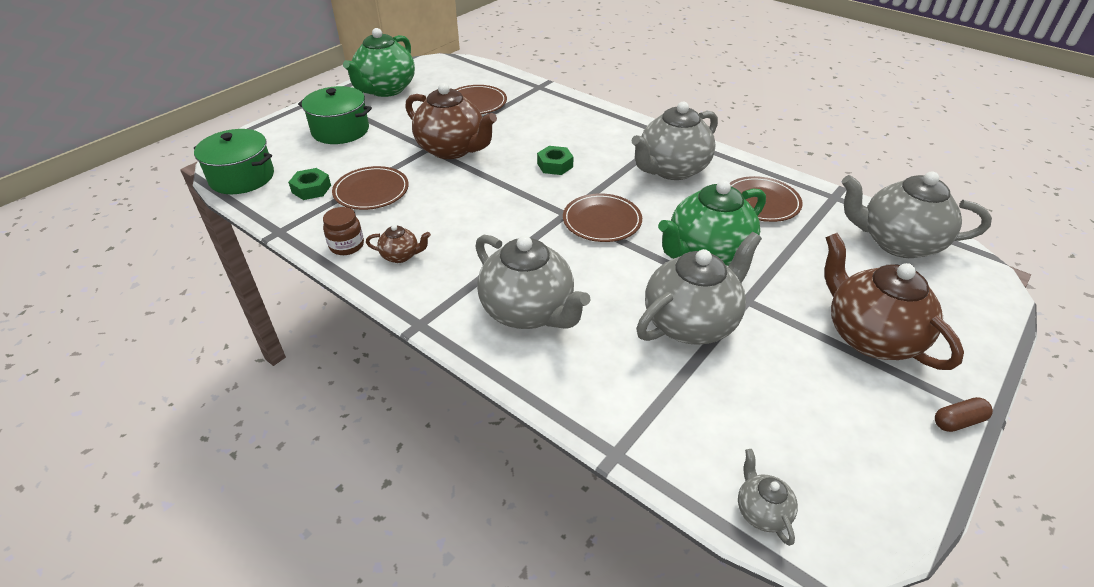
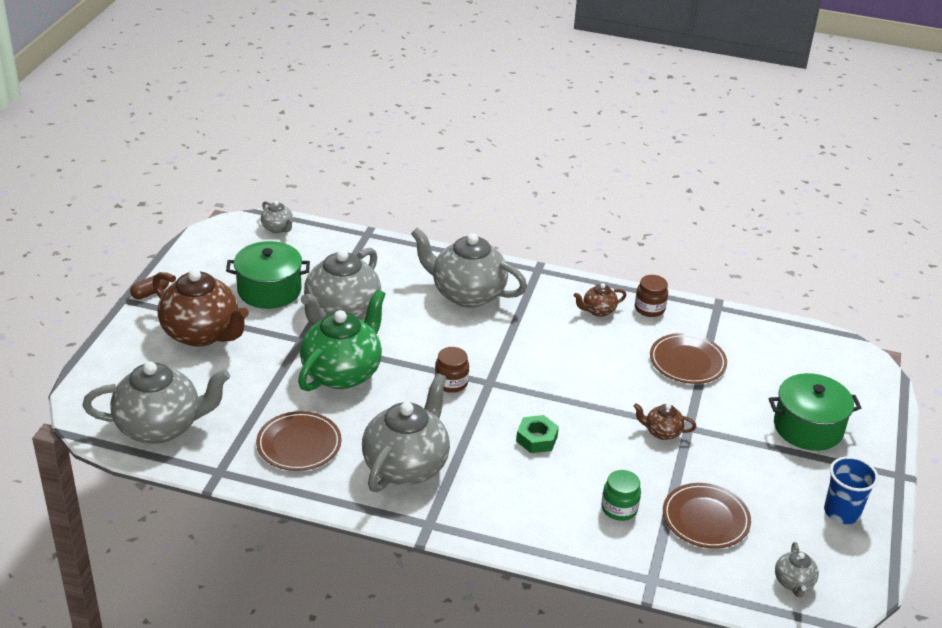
camera: 155 degrees right, 5 degrees down
(242, 177) = (820, 346): green pot -> green pot (269, 290)
(311, 189) = (743, 350): green nut -> none
(386, 89) = (841, 512): green teapot -> blue cup
(452, 149) = (662, 432): brown teapot -> brown teapot, size x0.46
(457, 71) = (793, 583): none -> grey teapot
(528, 117) = (619, 508): none -> green jar
(602, 221) = (451, 383): brown plate -> brown jar

